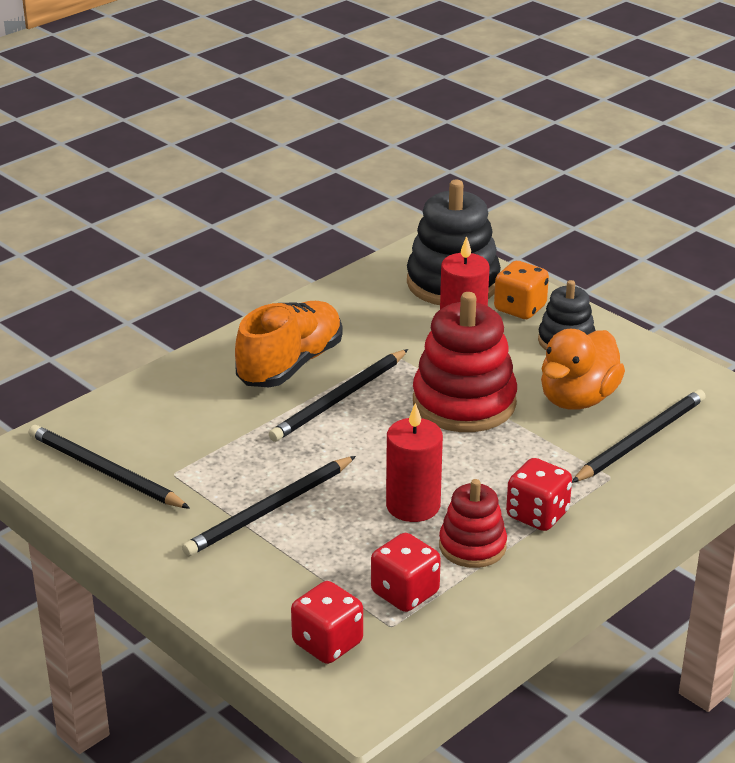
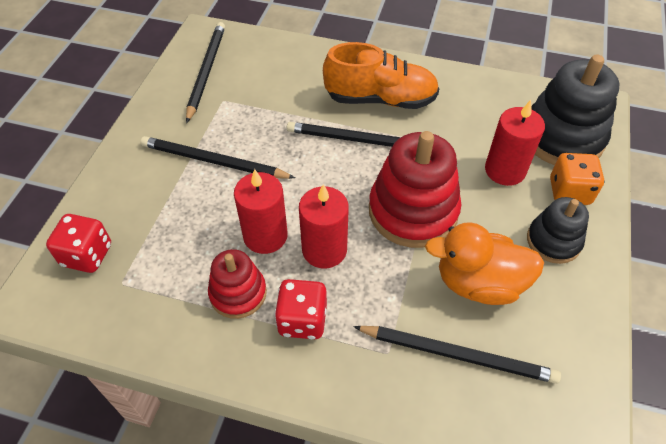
camera: 60 degrees right, 20 degrees up
(405, 593) = (161, 275): red dice -> none
(464, 473) = (324, 250): none -> red candle

